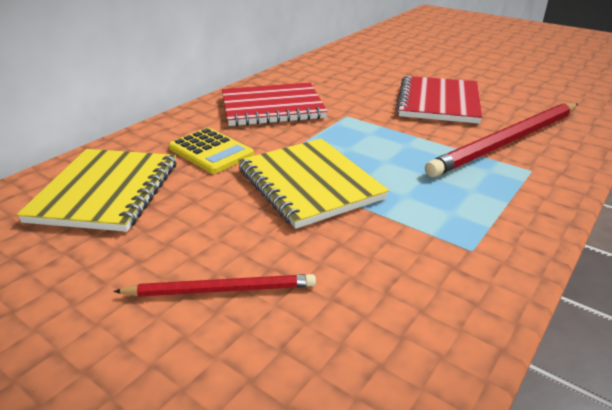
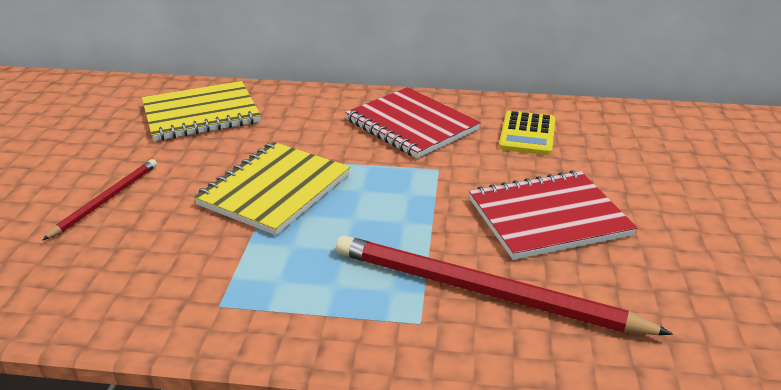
camera: 60 degrees right, 0 degrees up
(211, 151) = (294, 128): yellow calculator -> yellow calculator (527, 134)
(221, 290) = (106, 200): red pencil -> red pencil turned 120 degrees counterclockwise

